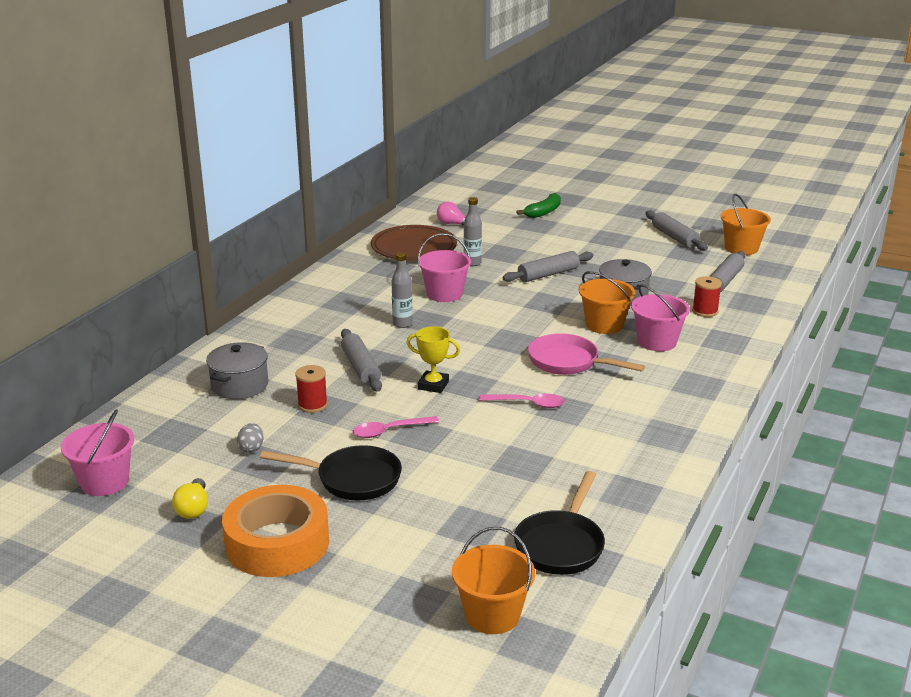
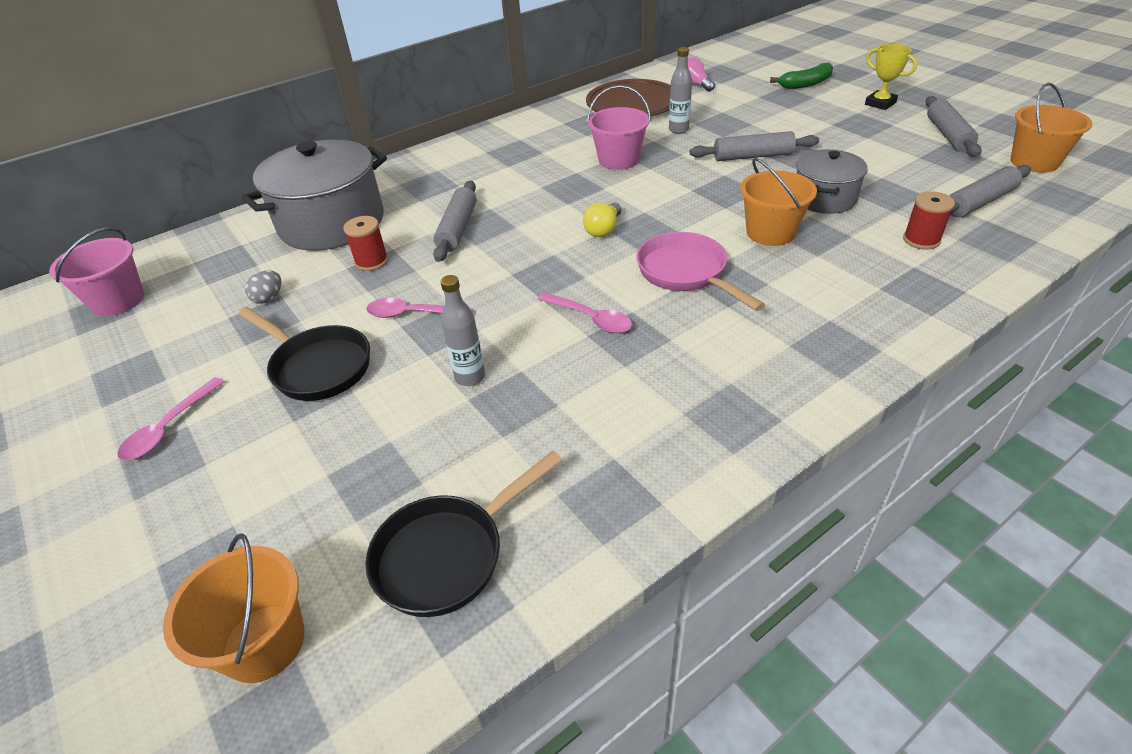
camera: 30 degrees right, 15 degrees up
(193, 509) = (148, 356): yellow light bulb -> yellow light bulb (603, 229)
(239, 385) = (332, 223): grey pot -> grey pot, size x1.75
(277, 543) = (169, 428): orange tape -> pink spoon
(402, 324) = (545, 186): grey bottle -> grey bottle (470, 377)
(433, 385) = (509, 267): yellow trophy -> yellow trophy (880, 103)
(657, 342) = (822, 270): pink bucket -> none

